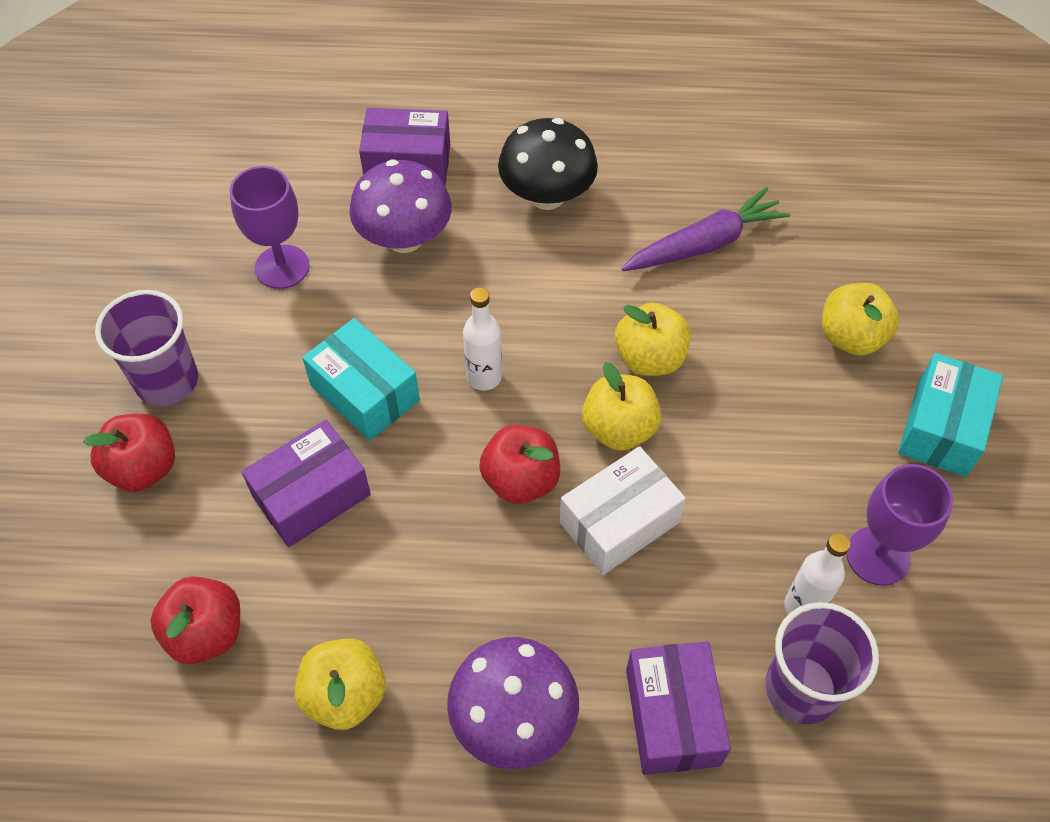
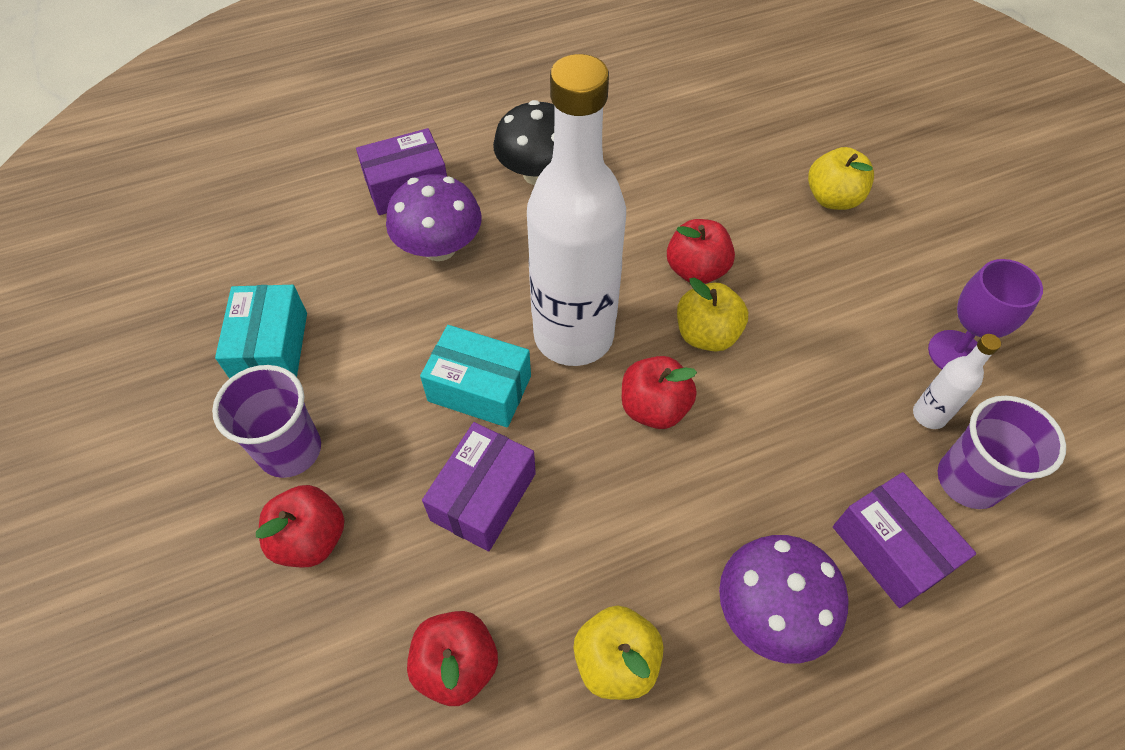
camera: 25 degrees left, 0 degrees up
(282, 267) = (343, 310): purple goblet -> none
(484, 377) = (573, 335): white bottle -> white bottle, size x2.48
(619, 522) = (752, 409): white box -> none
(649, 358) = (696, 270): yellow apple -> red apple
(705, 244) = (684, 168): purple carrot -> none
(941, 428) = (937, 240): turquoise box -> turquoise box (271, 347)

